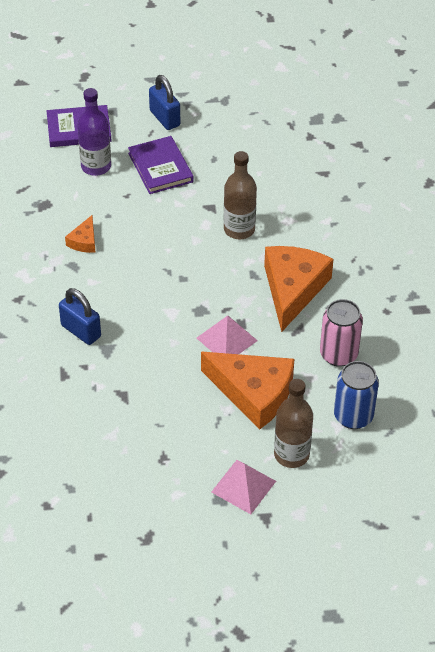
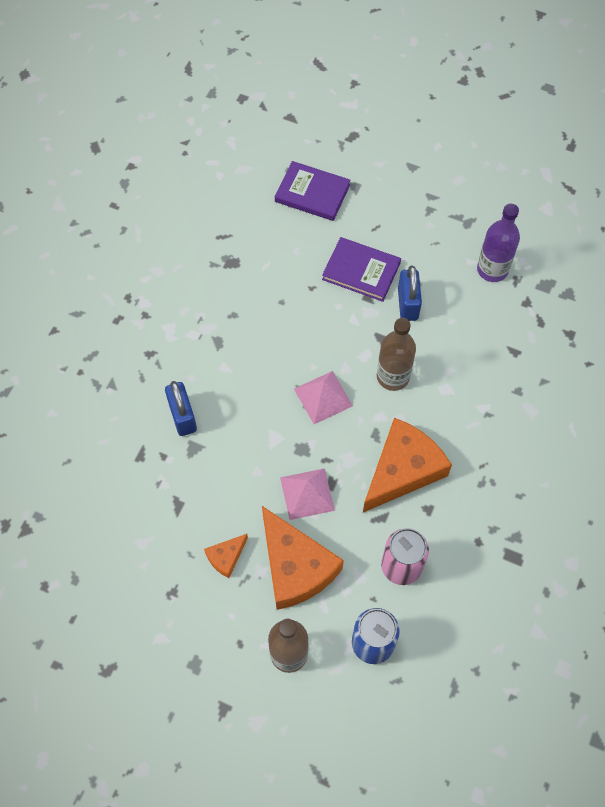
camera: 30 degrees right, 15 degrees up
(84, 241) = (243, 320): orange cheese -> orange cheese (226, 557)
(96, 166) = (303, 242): purple bottle -> purple bottle (492, 269)
(160, 167) = (361, 271): purple book -> purple book turned 75 degrees counterclockwise
(164, 118) = (398, 217): blue padlock -> blue padlock (407, 304)
(243, 486) = (224, 664): pink pyramid -> pink pyramid (323, 397)

